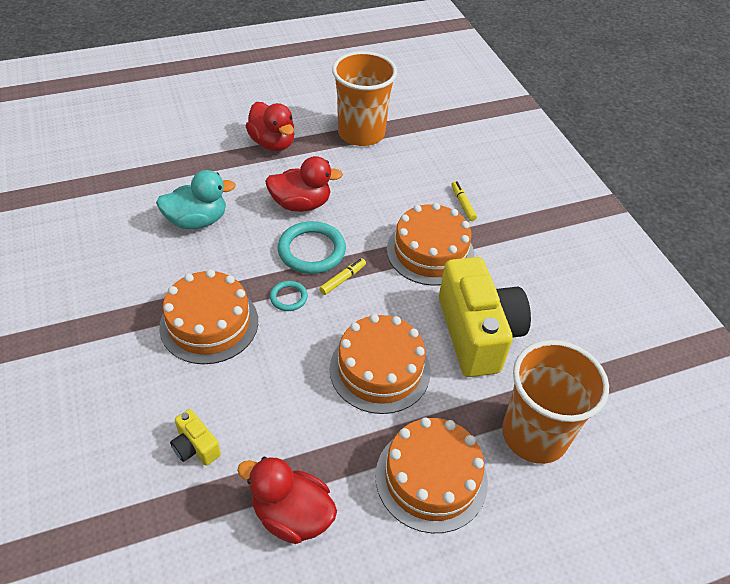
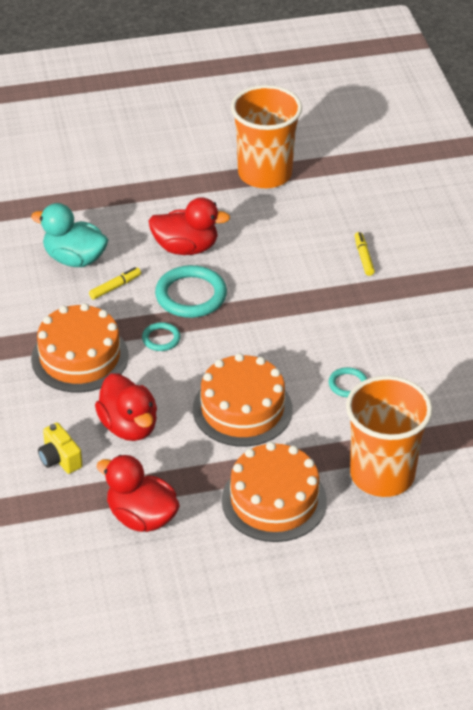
camera: 10 degrees right, 5 degrees down
(197, 221) = (74, 259): turquoise duck -> turquoise duck turned 150 degrees counterclockwise
(272, 143) = (163, 180): red duck -> red duck (129, 426)
(343, 279) = (219, 325): yellow marker -> yellow marker (115, 287)
(430, 252) = (316, 304): orange cake -> none
(477, 333) = (348, 384): yellow camera -> turquoise ring

